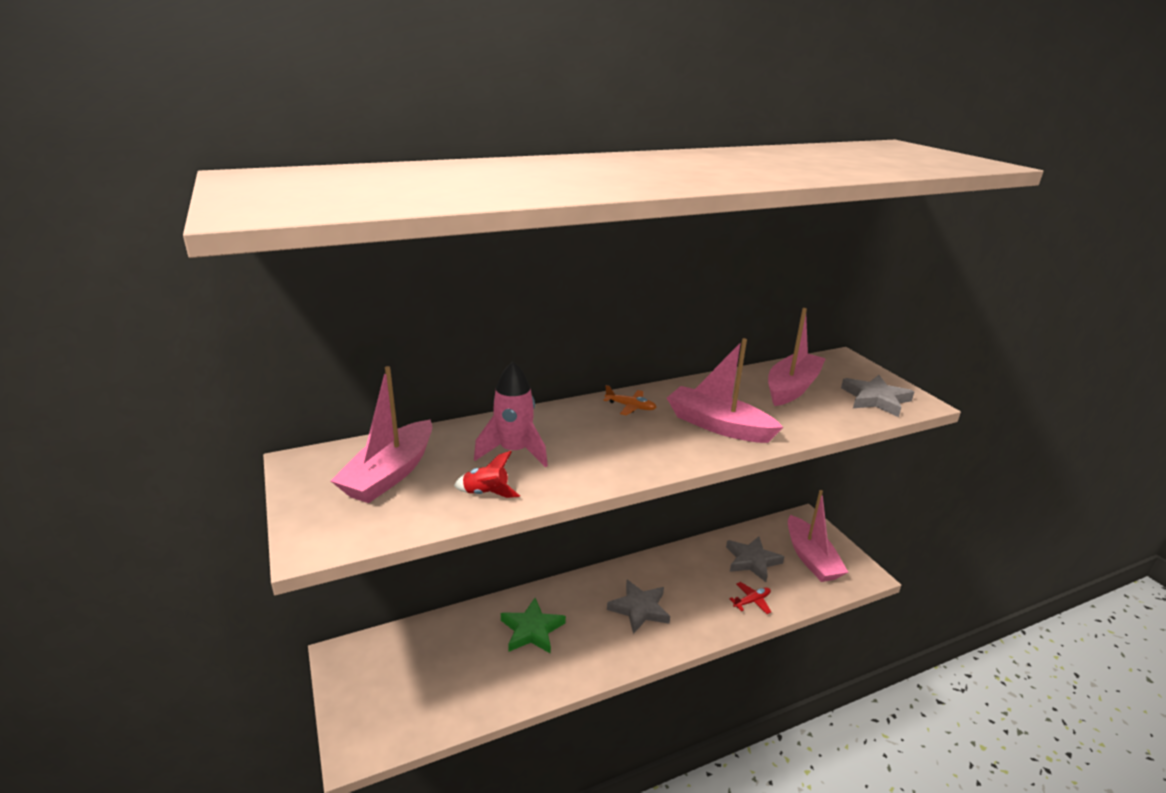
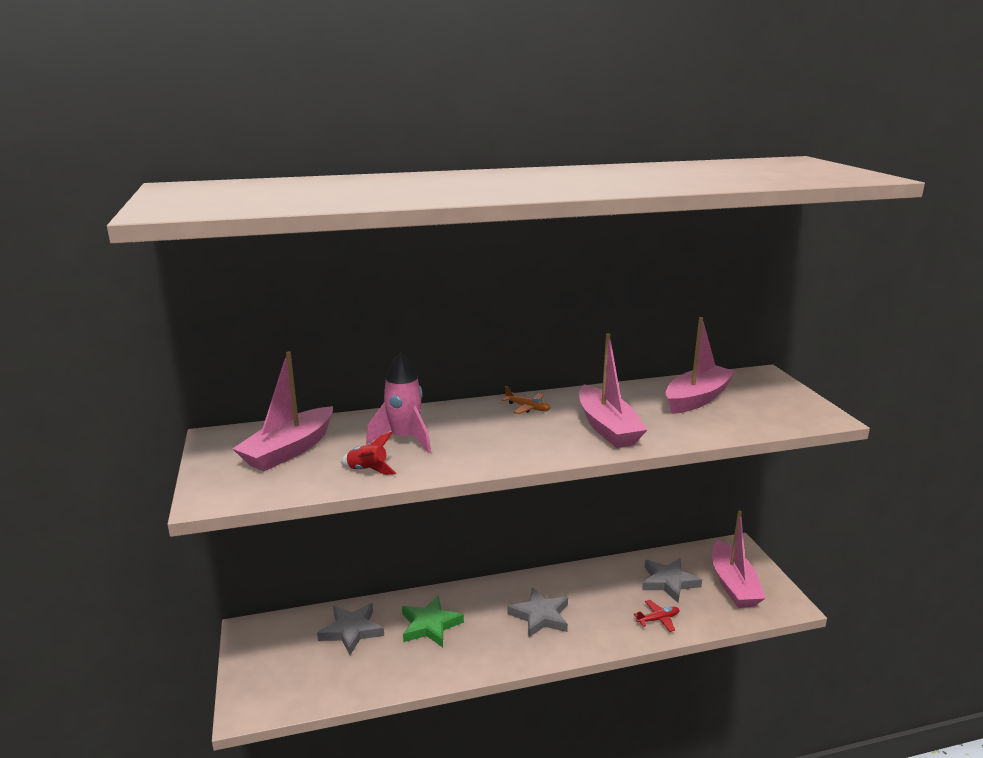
camera: 10 degrees right, 5 degrees down
(718, 426) = (607, 428): pink boat -> pink boat turned 150 degrees counterclockwise
(875, 399) = (781, 412): grey star -> grey star (351, 631)

